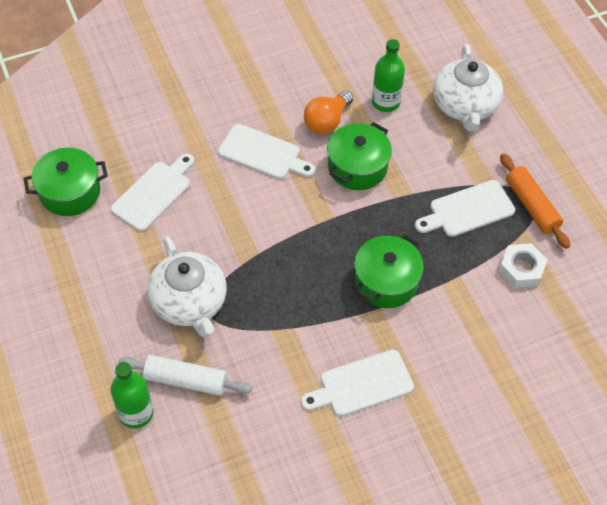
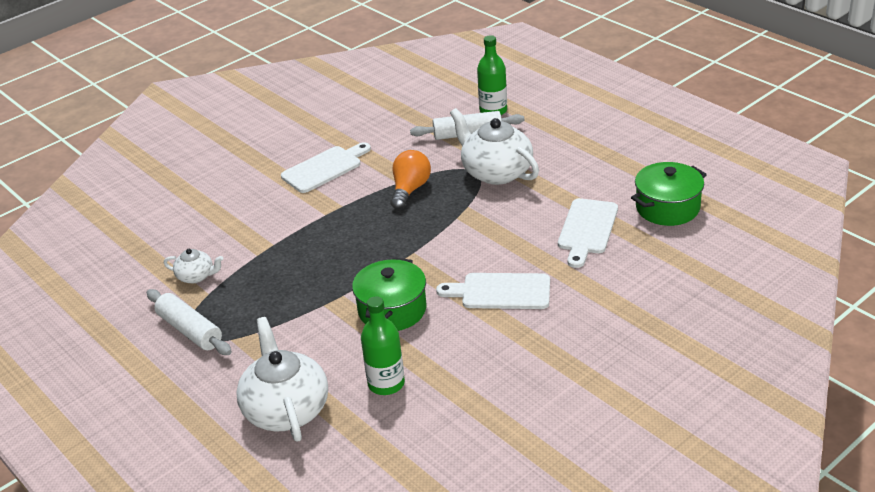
camera: 165 degrees right, 20 degrees down
(327, 121) = (447, 342): orange light bulb -> orange light bulb (410, 190)
(386, 281) = (327, 232): green pot -> none
(468, 210) = (260, 307): white cutting board -> none
(521, 269) = (196, 276): white nut -> white teapot
(532, 206) = (190, 330): orange rolling pin -> white rolling pin

